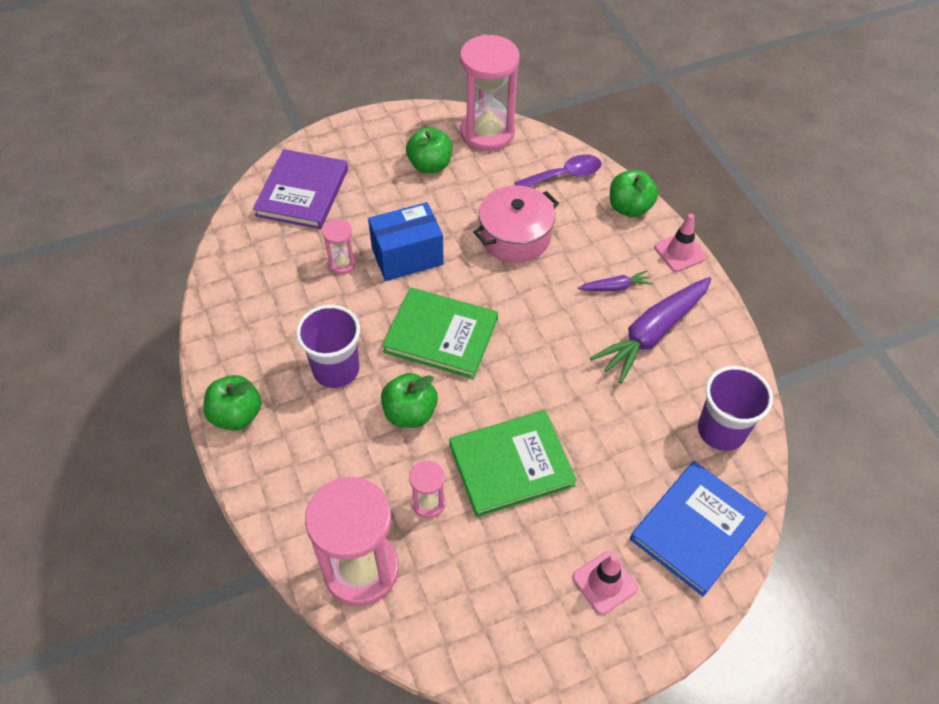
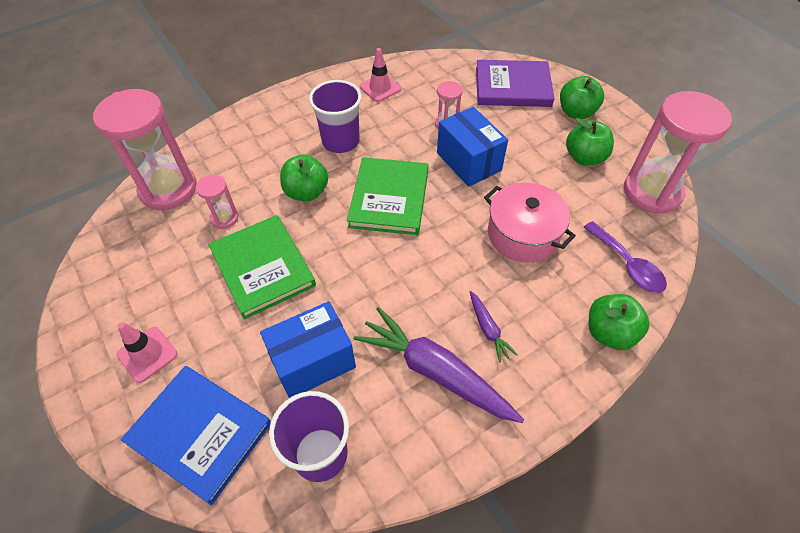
camera: 80 degrees right, 0 degrees up
(236, 415) = (292, 99): green apple -> green apple (576, 112)
(631, 427) = (313, 361): none -> blue box
(680, 252) = (563, 392): pink traffic cone -> pink traffic cone (380, 88)

